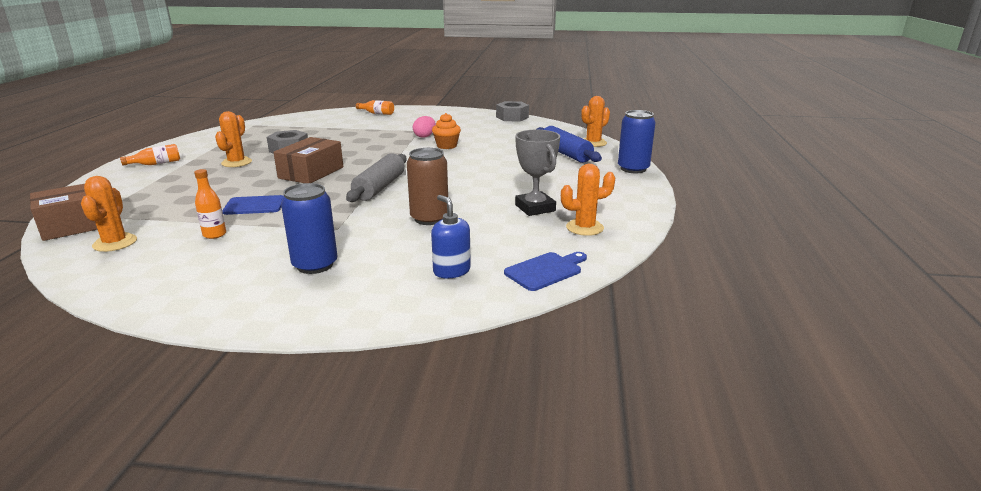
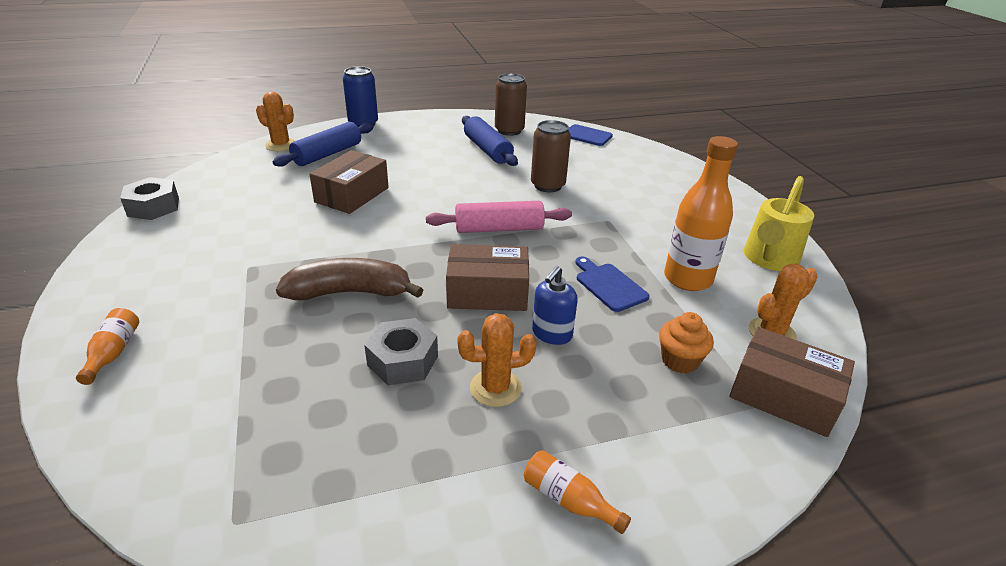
camera: 115 degrees left, 10 degrees up
(166, 283) = (768, 260): none -> yellow watering can
(214, 234) = (687, 279): orange bottle -> orange bottle, size x2.04
(315, 265) = (669, 208): blue can -> none
(362, 146) = (350, 292): none -> brown banana
(379, 187) = (499, 229): grey rolling pin -> pink rolling pin
(425, 136) = (280, 253): pink egg -> none
(446, 146) = (324, 225): orange cupcake -> orange cupcake (679, 361)
(451, 271) = (617, 160): blue soap dispenser -> blue soap dispenser (551, 334)
(484, 155) = (352, 195): none -> brown box
(535, 208) = (487, 150): grey trophy -> blue rolling pin
(584, 228) = (509, 130): orange cactus -> brown can

